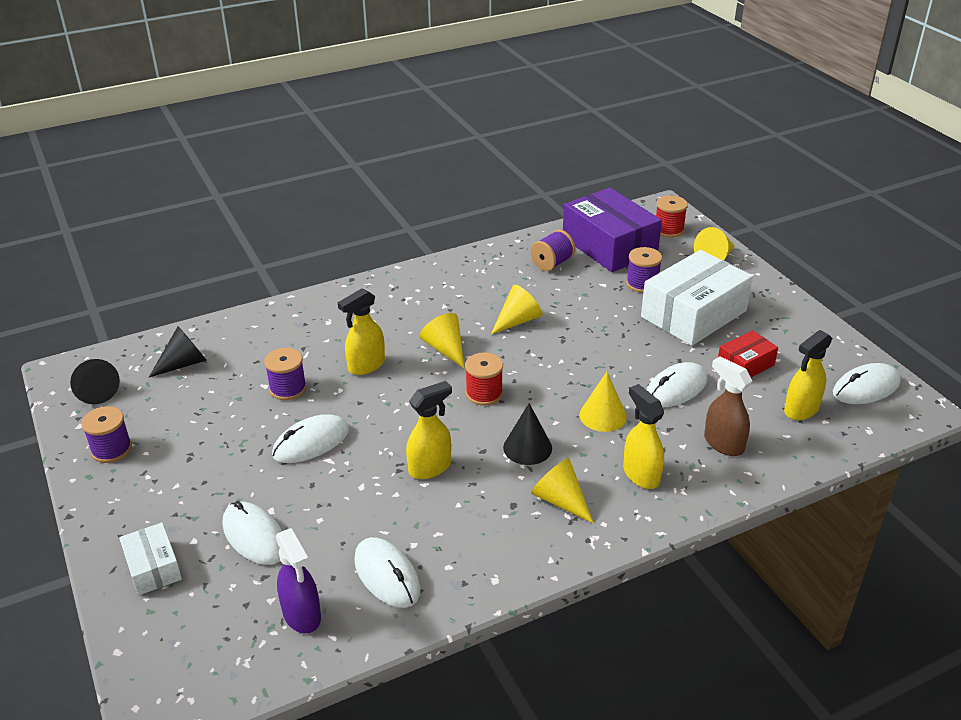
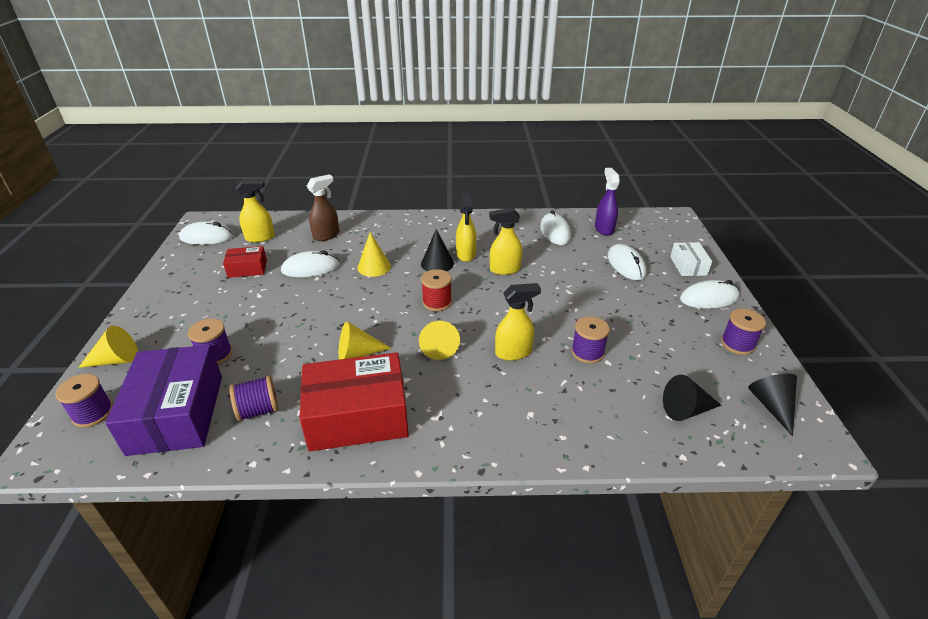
camera: 155 degrees left, 0 degrees up
(311, 442) = (578, 305): white mouse -> white mouse (709, 298)
(471, 281) = (357, 416): none -> red box
(560, 500) = (442, 236): yellow cone -> none
(641, 474) = (388, 235): yellow spray bottle -> yellow spray bottle (466, 254)
(668, 230) = (93, 413): red spool -> purple spool
(693, 314) = (221, 313): white box -> none
(723, 444) = (326, 235): brown spray bottle -> brown spray bottle turned 120 degrees counterclockwise

